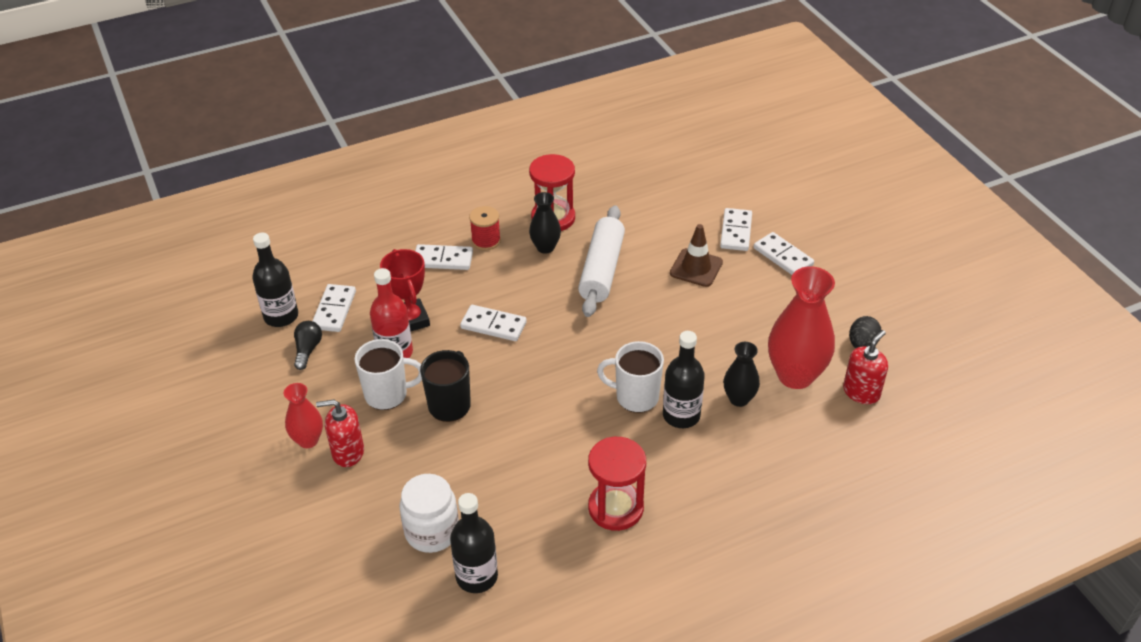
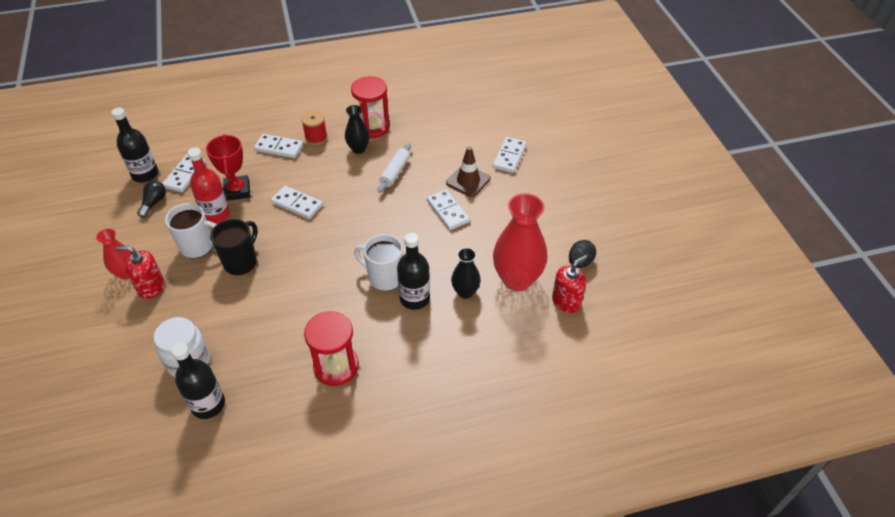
camera: 10 degrees right, 5 degrees up
(602, 270) = (395, 172): white rolling pin -> white rolling pin, size x0.59
(783, 256) = (539, 181): white domino -> white domino (447, 211)

